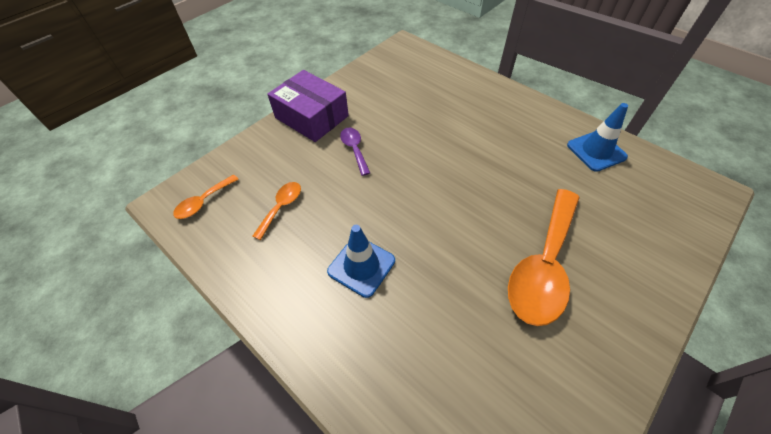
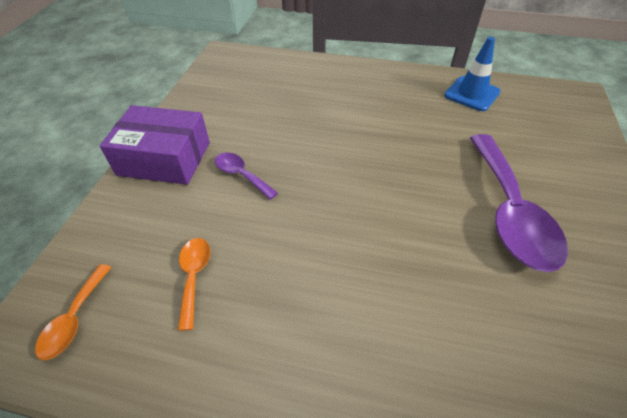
camera: 30 degrees left, 5 degrees down
(361, 266) = (339, 299): blue traffic cone -> none
(543, 266) = (509, 212): orange spoon -> purple spoon

